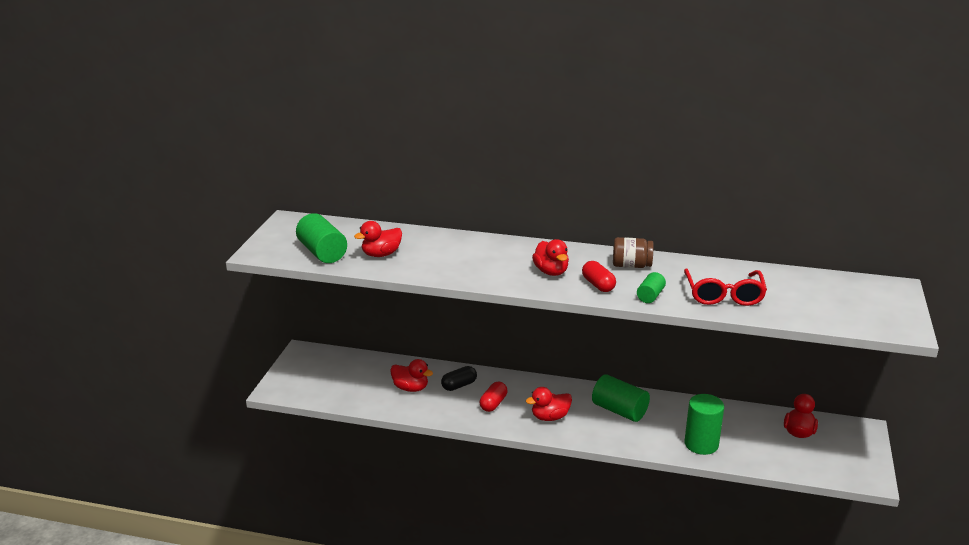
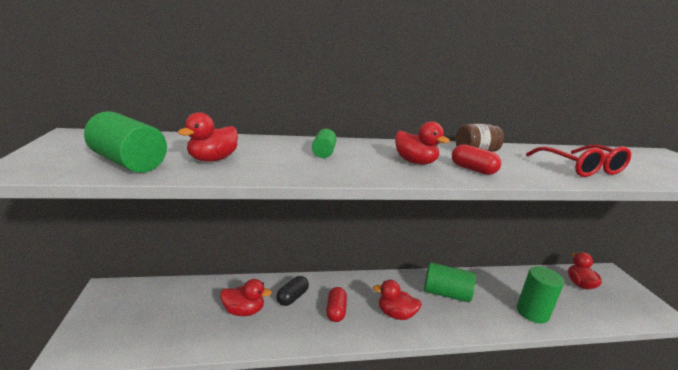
camera: 25 degrees left, 5 degrees down
(550, 417) = (395, 314): red duck -> red duck turned 60 degrees clockwise
(650, 296) = (530, 174): green cylinder -> green cylinder (323, 153)

